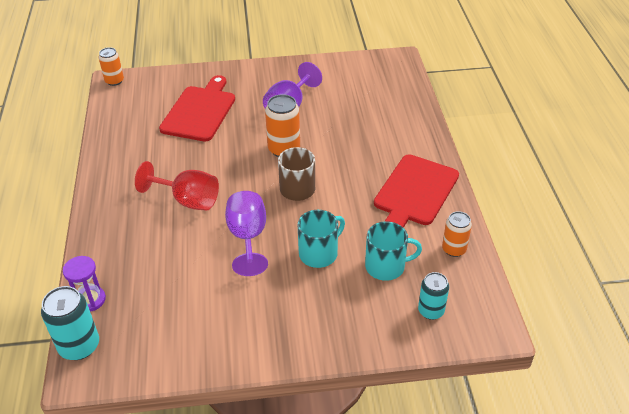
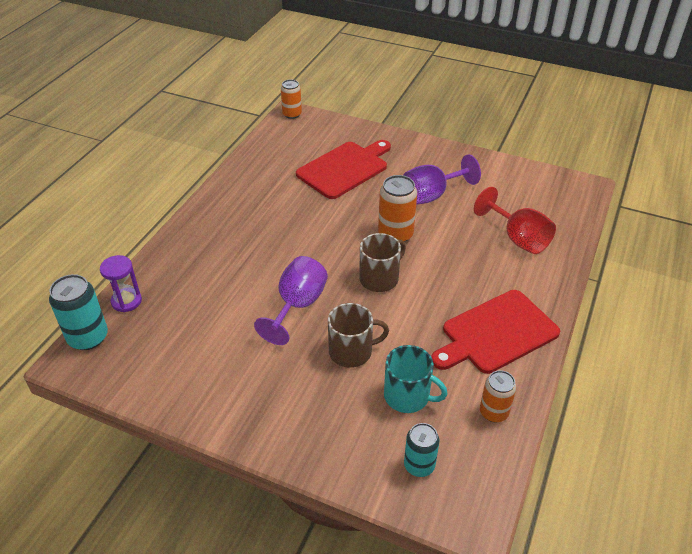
camera: 30 degrees right, 0 degrees up
(188, 200) = (272, 247): red goblet -> red goblet (518, 238)
(319, 253) = (351, 351): turquoise mug -> brown mug

